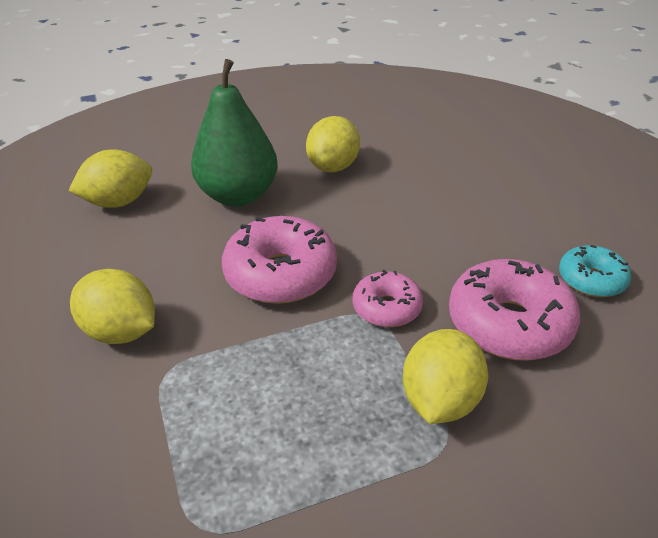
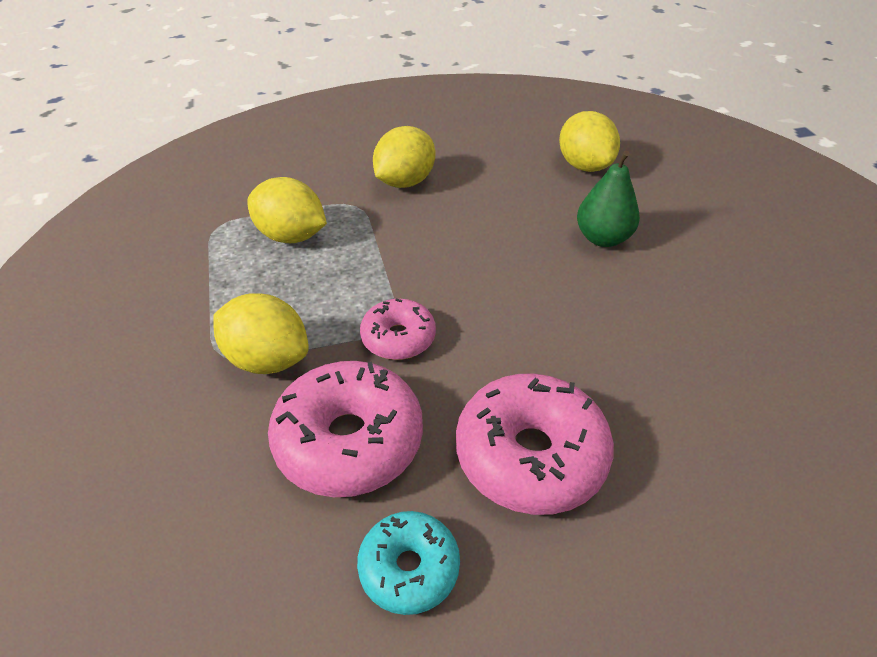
camera: 95 degrees right, 5 degrees up
(238, 196) = (602, 238): green pear -> green pear, size x0.63
(280, 274) = (463, 266): pink donut -> pink donut (530, 455)
(333, 167) = (681, 319): yellow lemon -> yellow lemon (291, 236)

